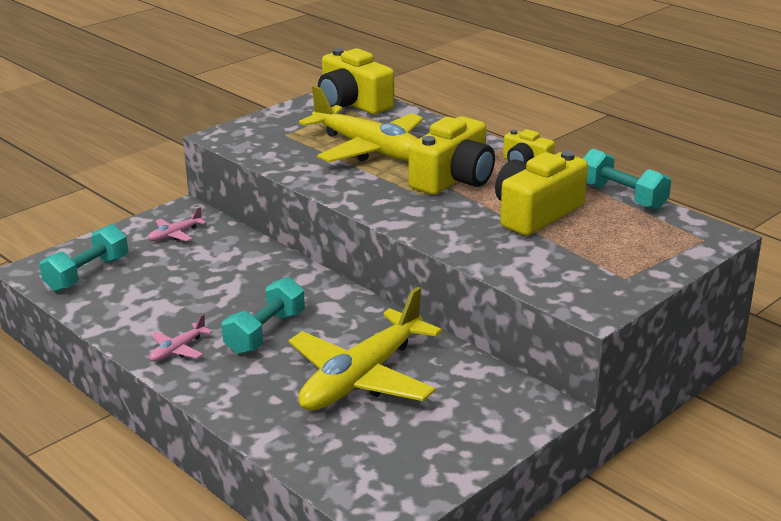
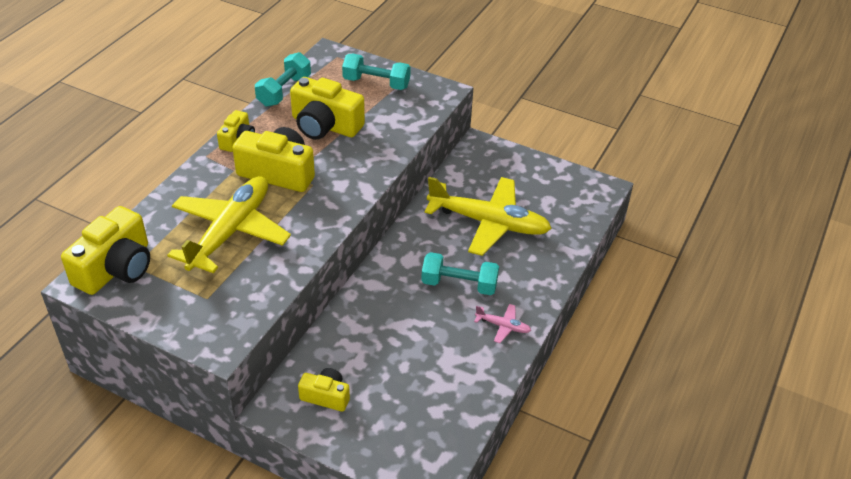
camera: 110 degrees left, 15 degrees up
(87, 274) = (420, 434): turquoise dumbbell -> turquoise dumbbell (376, 83)
(175, 234) = (326, 396): pink plane -> yellow camera

